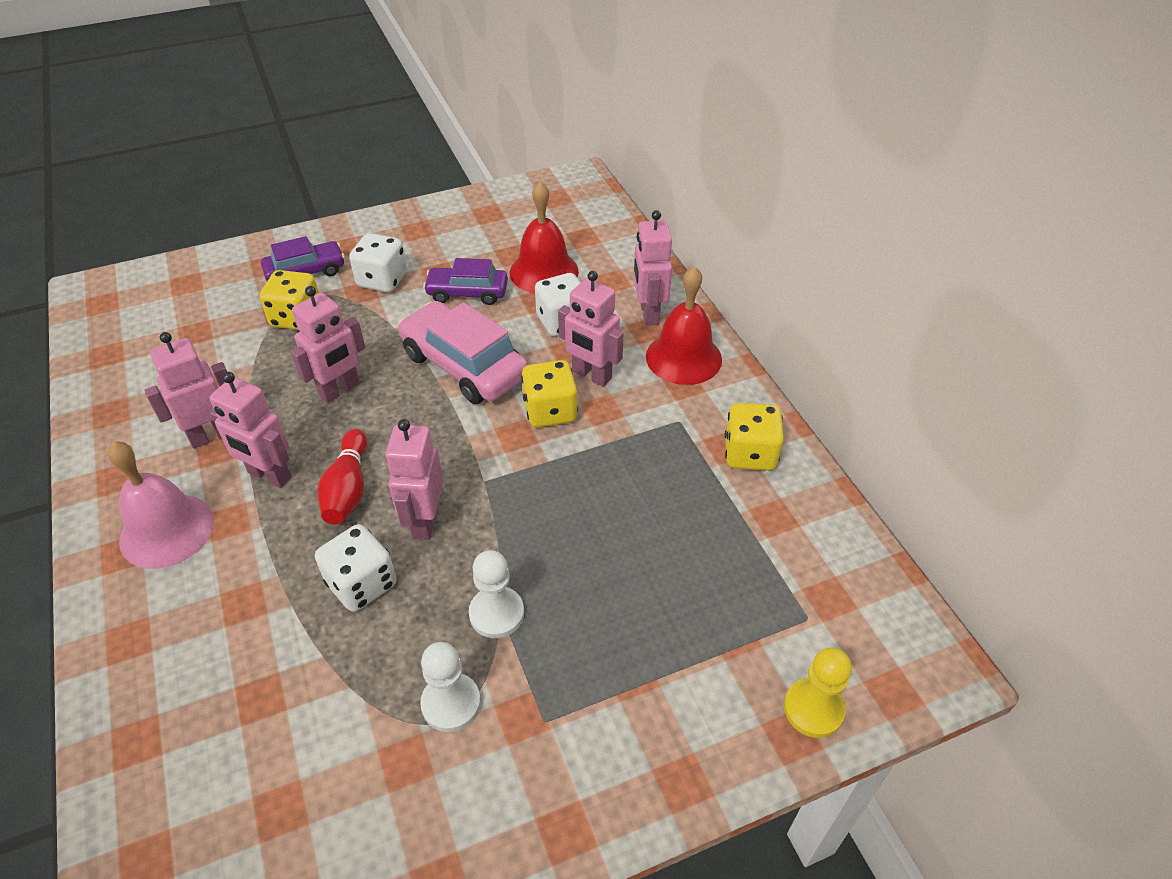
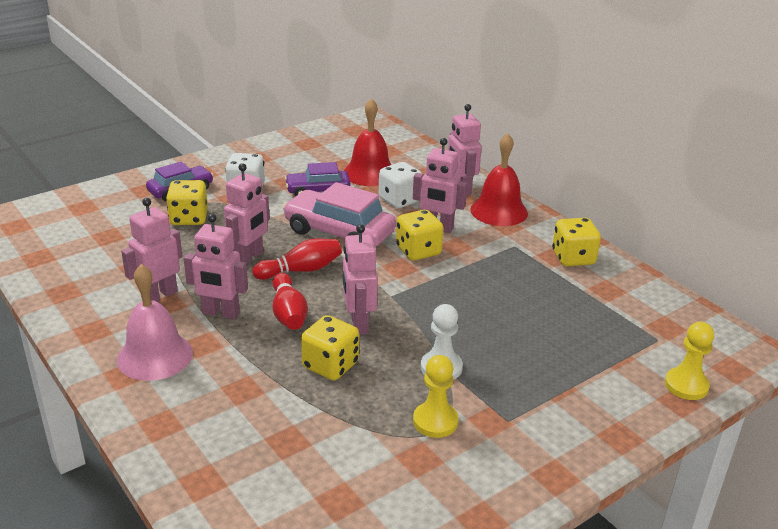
camera: 15 degrees left, 15 degrees down
(362, 584) = (330, 365): white dice -> yellow dice
(392, 421) = (301, 270): none -> red bowling pin
(451, 703) = (435, 421): white pawn -> yellow pawn

